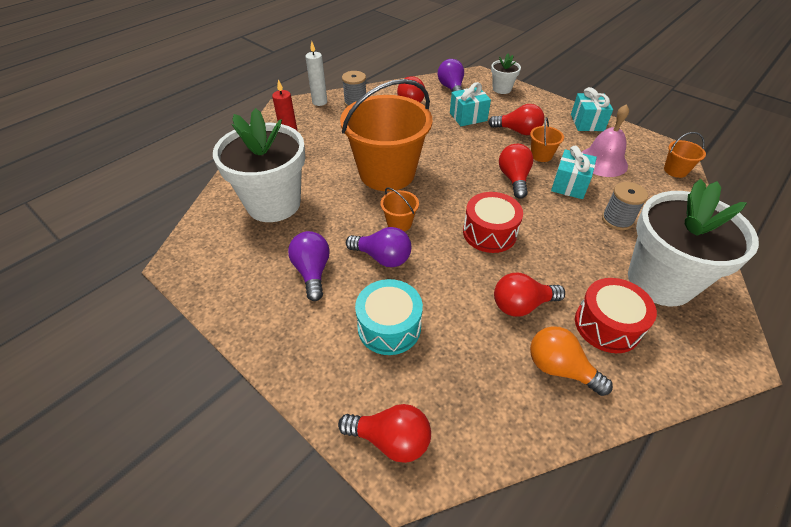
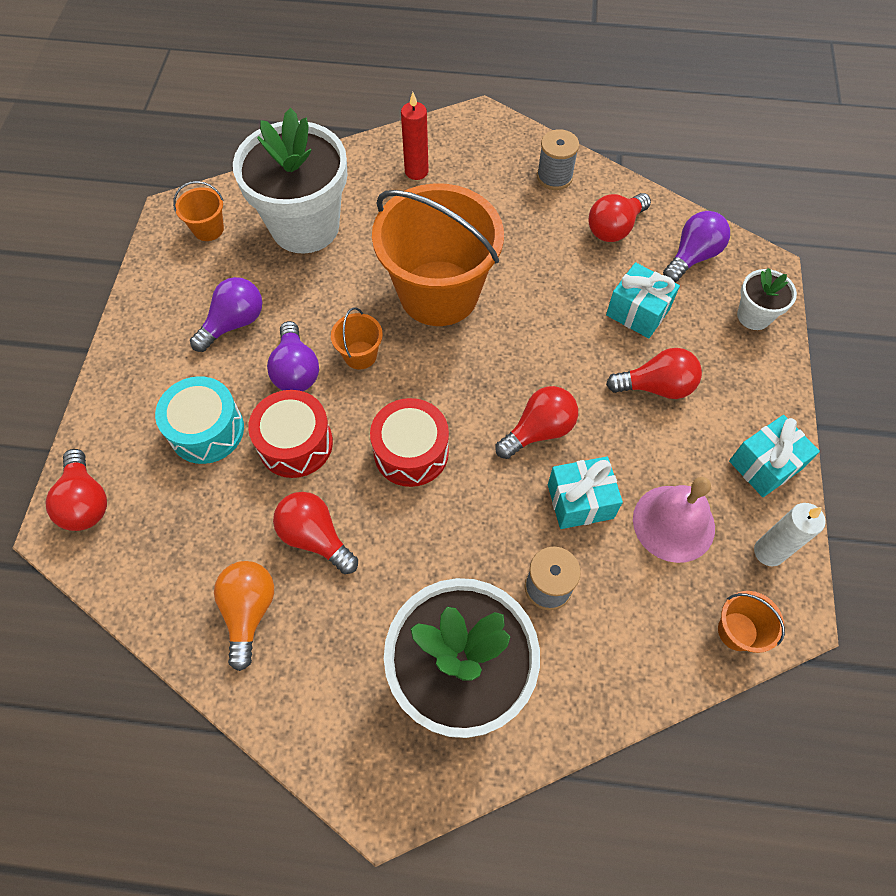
camera: 55 degrees right, 15 degrees up
(319, 102) = (521, 142): white candle -> white candle (768, 552)
(518, 131) = (656, 386): red light bulb -> red light bulb turned 75 degrees counterclockwise
(541, 155) = (621, 440): orange bucket -> orange bucket (208, 229)
(607, 325) = (342, 638): red drum -> red drum (295, 443)

